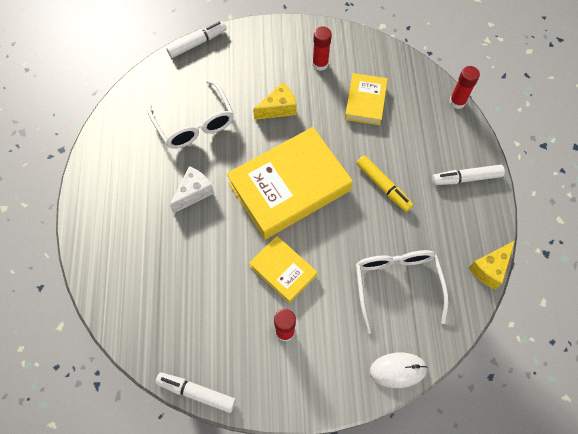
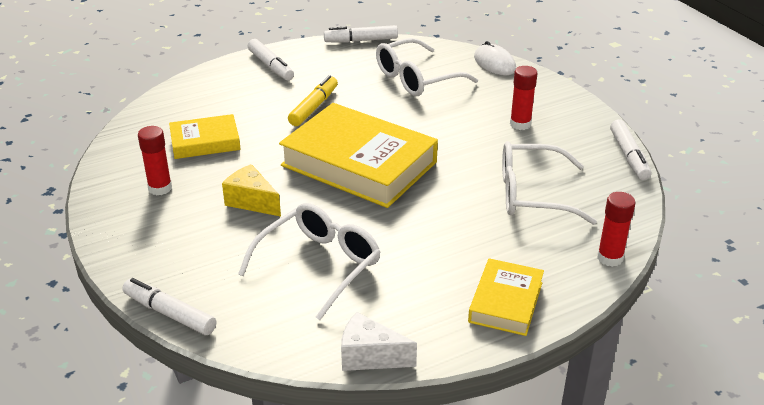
camera: 115 degrees left, 30 degrees down
(191, 285) = (532, 194): none -> white glasses
(194, 193) = (421, 230): white cheese -> white cheese (370, 356)
(283, 271) = (461, 141): yellow book -> yellow book (506, 302)
(457, 102) = (173, 86): red glue stick -> red glue stick (610, 258)
(489, 269) = (361, 40): yellow cheese -> white marker

